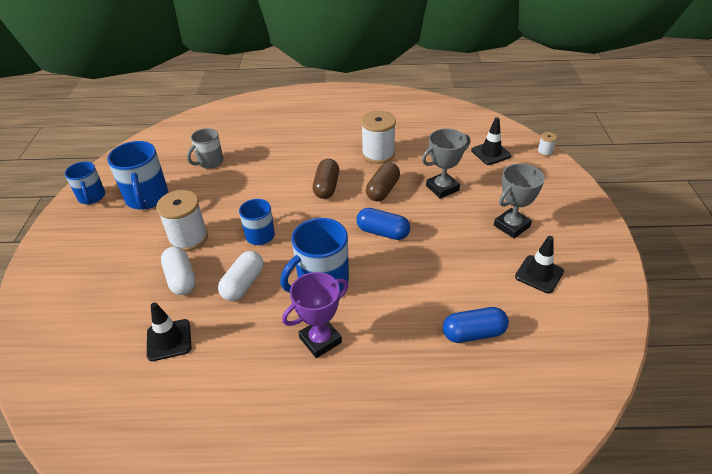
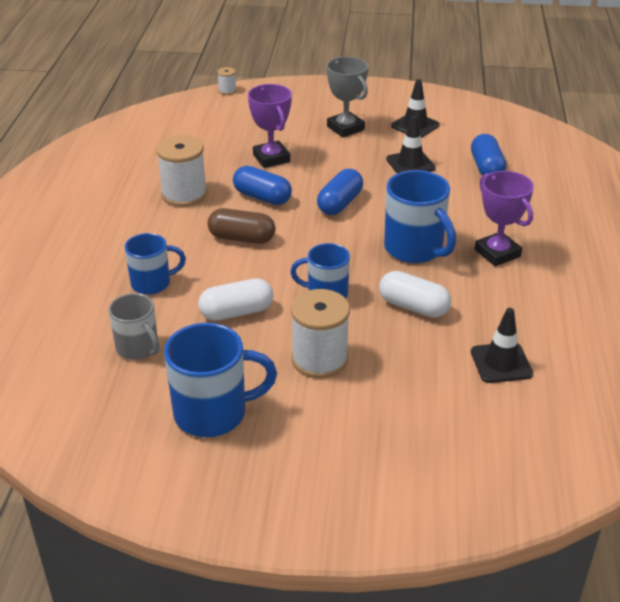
camera: 85 degrees left, 5 degrees down
(92, 197) = (187, 487): blue mug -> blue mug (152, 283)
(181, 279) = (400, 360): white capsule -> white capsule (237, 312)
(383, 190) = (262, 197): brown capsule -> blue capsule
(442, 188) = (271, 158): grey trophy -> purple trophy
(491, 153) = (216, 121): black traffic cone -> black traffic cone (410, 164)

